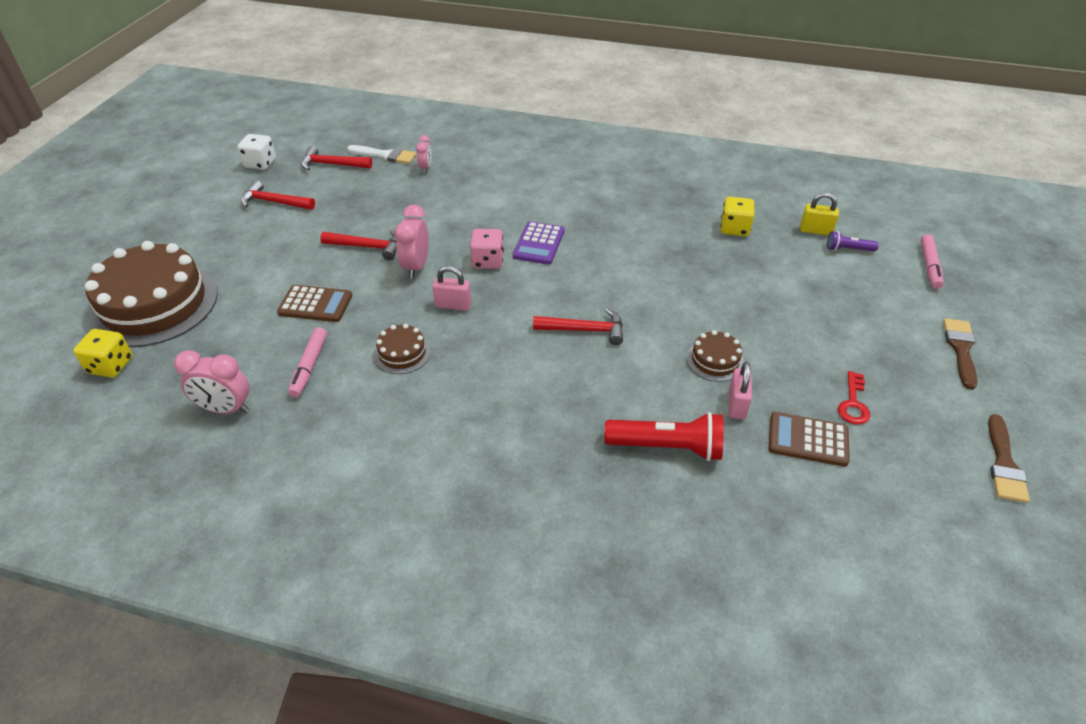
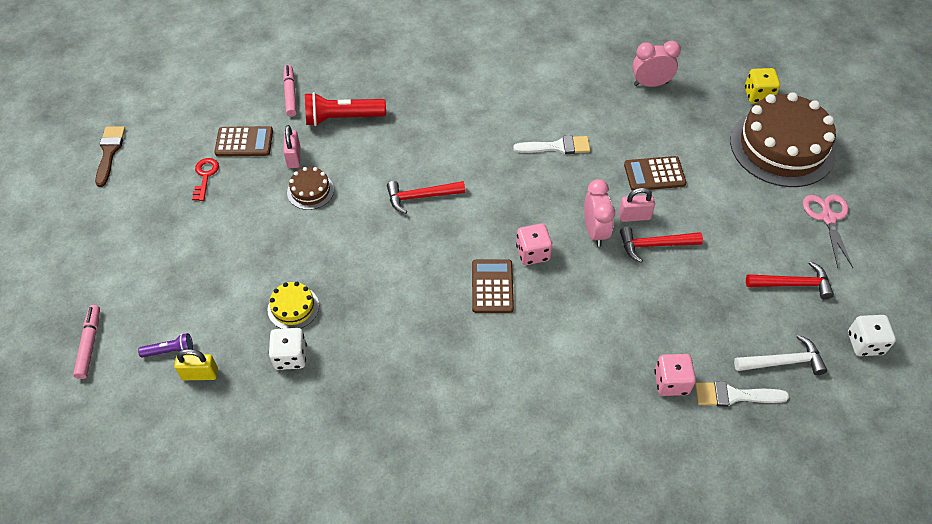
camera: 165 degrees right, 10 degrees up
(187, 239) = (827, 217): none -> pink scissors
(309, 366) = (618, 123): pink marker -> pink marker (290, 94)
(332, 164) = (783, 362): red hammer -> white hammer
(402, 353) = (557, 147): brown cake -> white brush
(426, 168) = (671, 382): pink clock -> pink dice
(453, 305) = (540, 198): pink padlock -> pink padlock (634, 216)
(539, 244) = (492, 286): purple calculator -> brown calculator
(733, 260) = (293, 308): none -> yellow cake
(734, 228) = (290, 356): yellow dice -> white dice
(960, 349) = (100, 244): brown brush -> none

